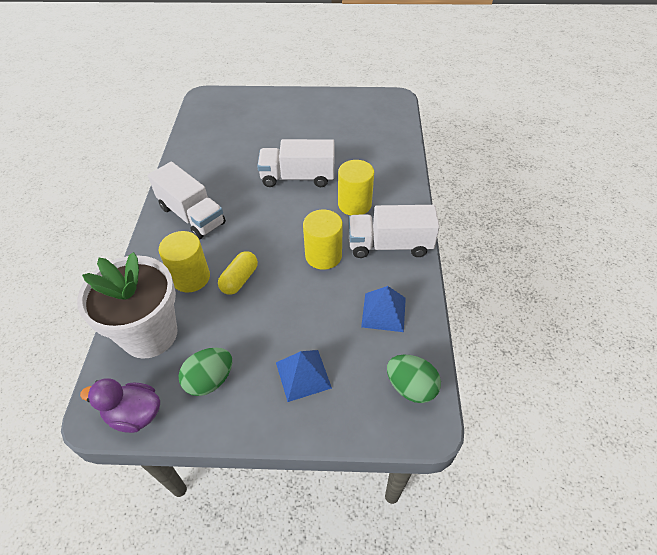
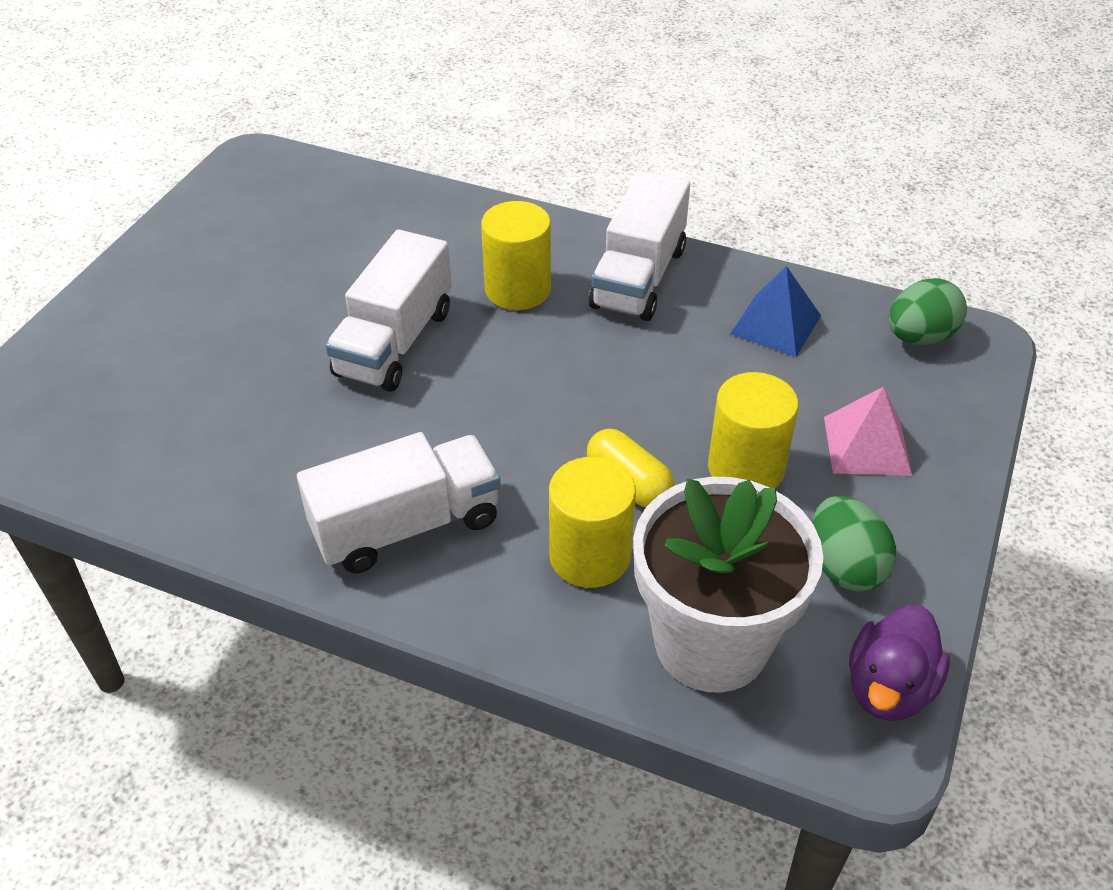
camera: 70 degrees left, 5 degrees down
(303, 375) = (867, 445): blue pyramid -> pink pyramid
(323, 255) = (623, 360): yellow cylinder -> yellow cylinder (745, 468)

